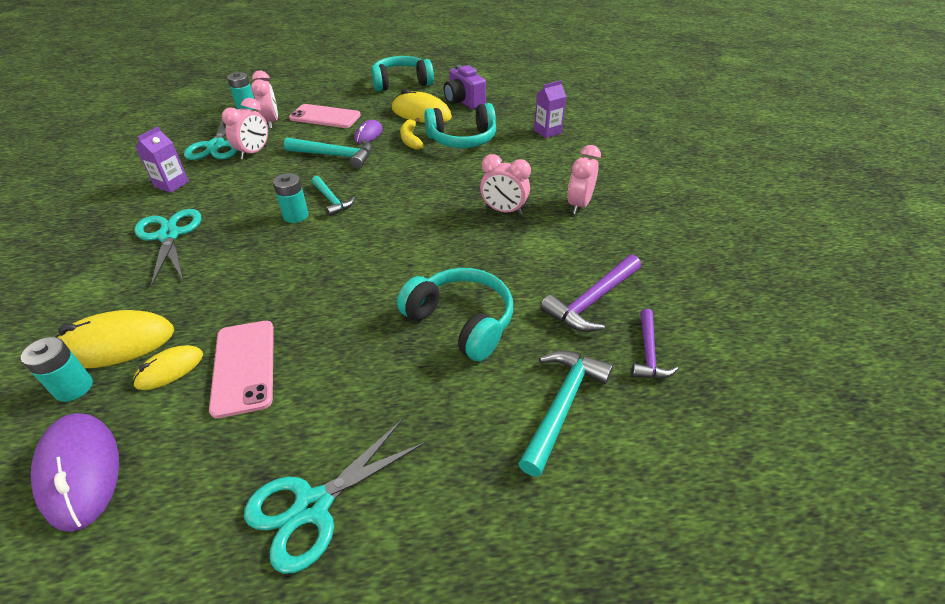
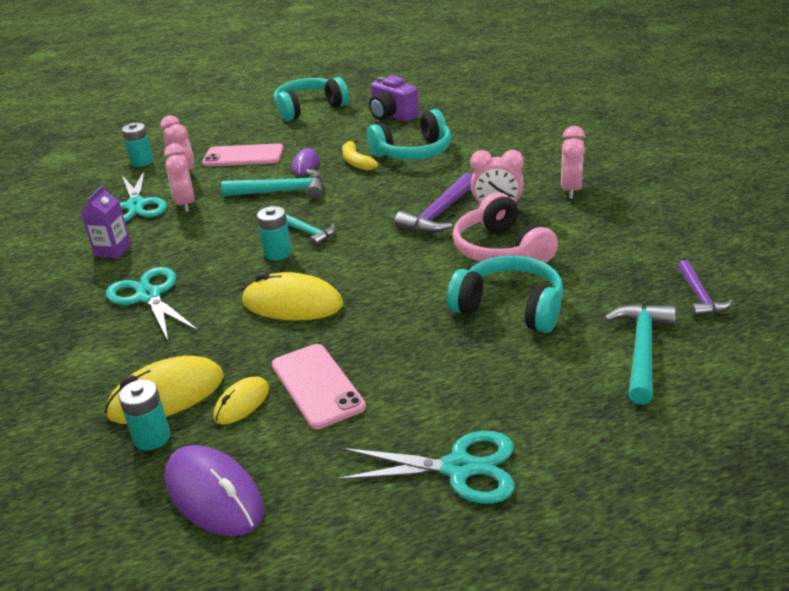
camera: 10 degrees left, 10 degrees down
(254, 153) = (186, 204): pink clock -> pink clock turned 150 degrees clockwise
(313, 506) = (459, 468): turquoise scissors -> turquoise scissors turned 120 degrees counterclockwise
(421, 113) = (352, 135): yellow mouse -> yellow mouse (292, 304)
(485, 255) = (501, 249): none -> pink headphones
(547, 131) = (501, 129): purple carton -> none
(592, 301) = (627, 267): purple hammer -> purple hammer (439, 214)

